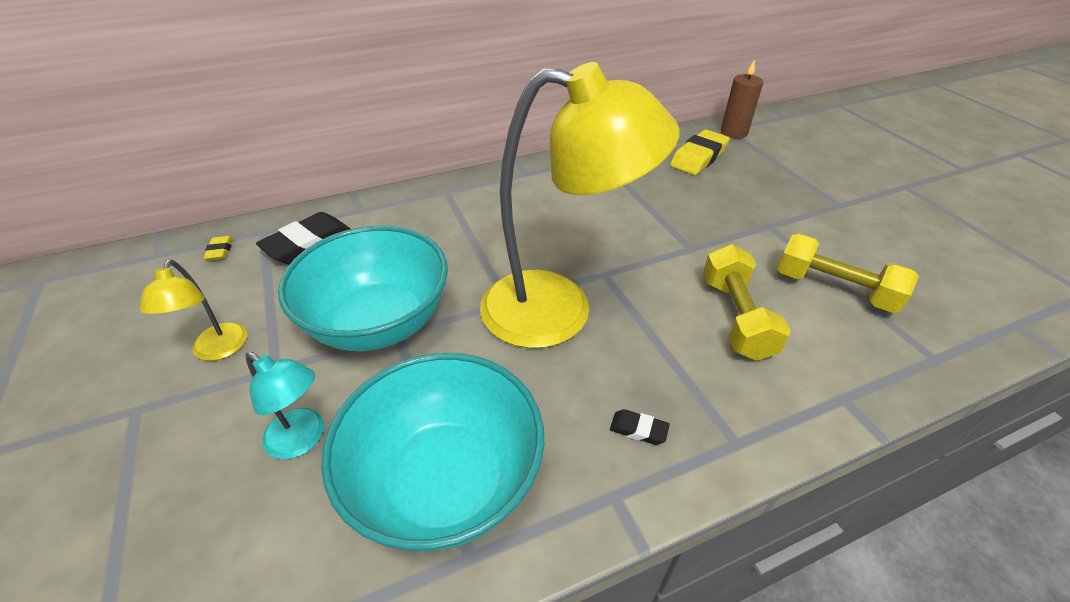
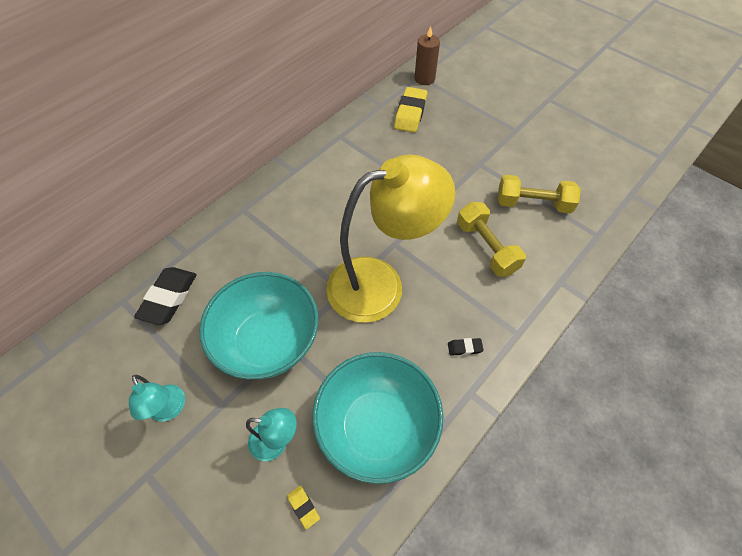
camera: 25 degrees left, 15 degrees up
(217, 350) = (169, 410): yellow lamp -> turquoise lamp
(220, 251) = (101, 331): yellow eraser -> yellow eraser (303, 507)

